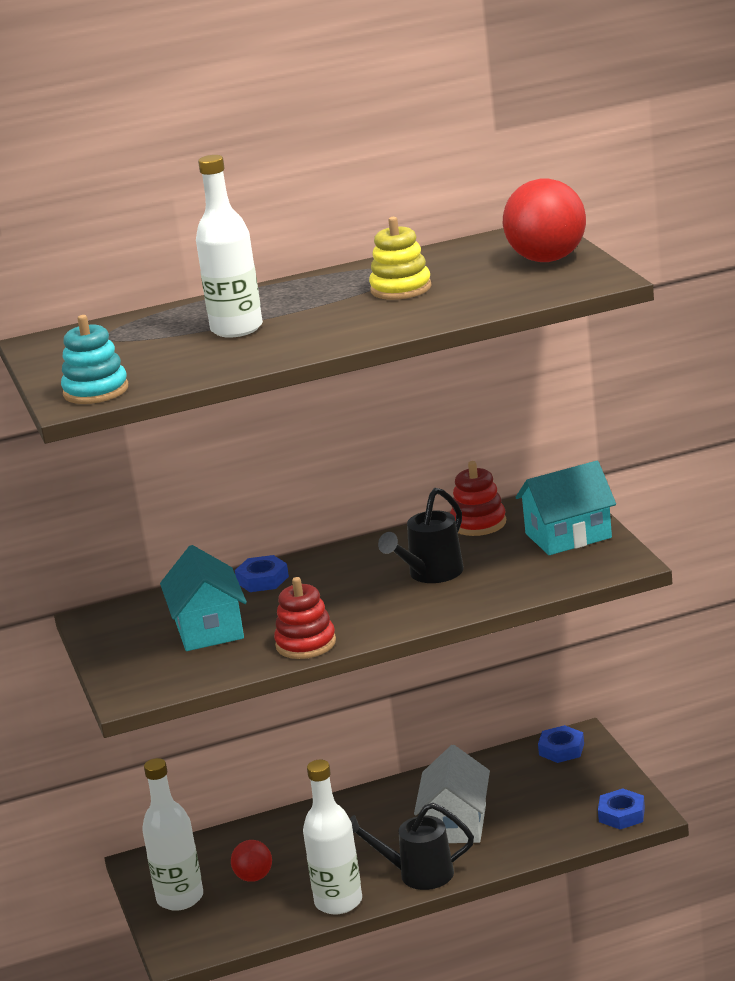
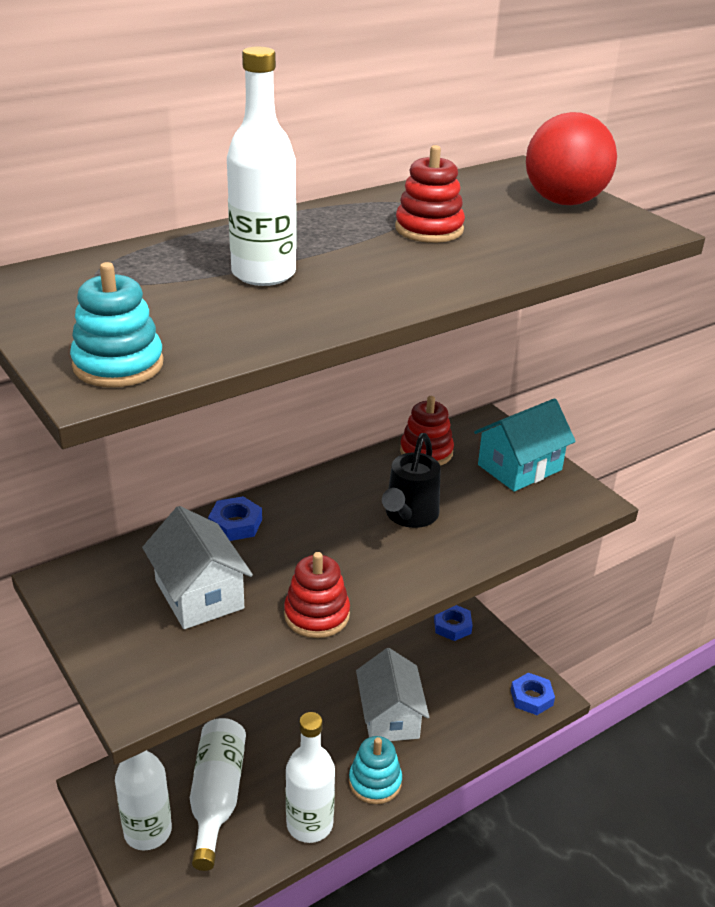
camera: 20 degrees left, 10 degrees up
(208, 628) = (199, 594): turquoise house -> white house
(254, 877) = (217, 797): red ball -> white bottle
(401, 289) = (429, 229): yellow stacking toy -> red stacking toy
(418, 874) = (375, 782): black watering can -> turquoise stacking toy

